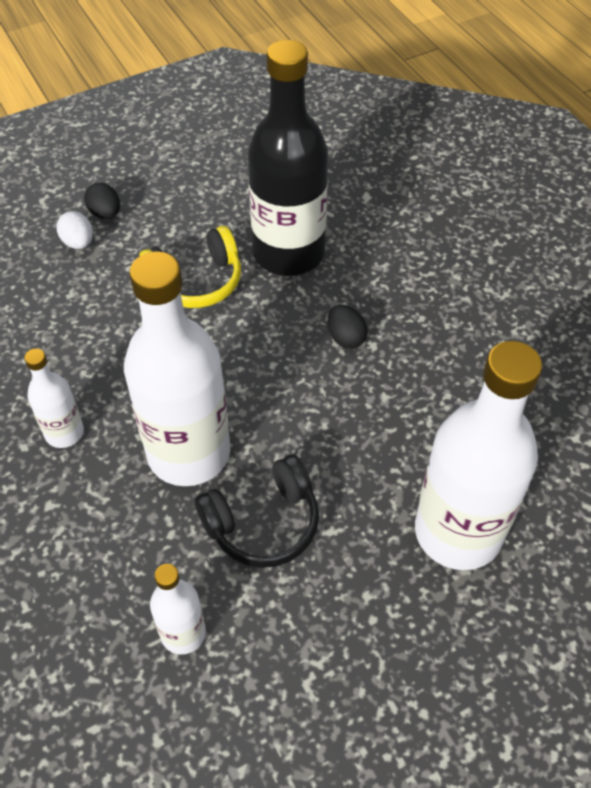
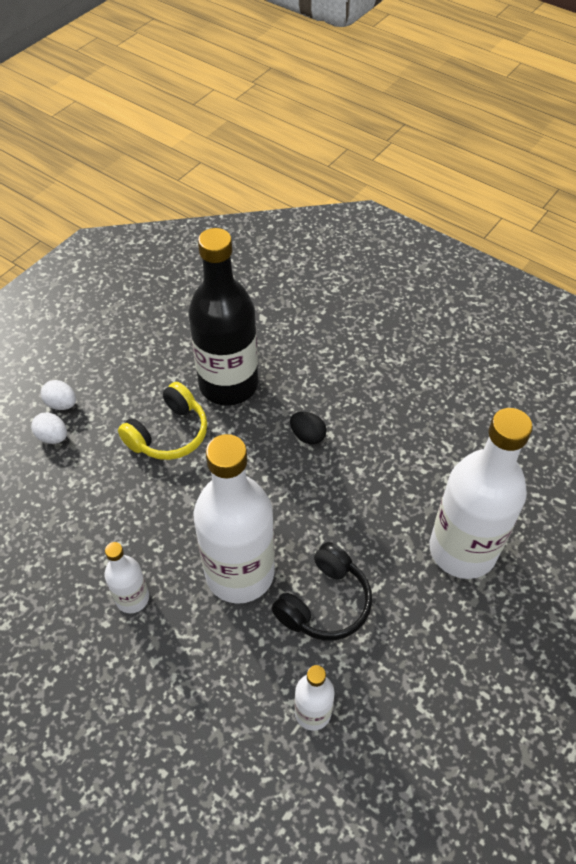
camera: 25 degrees left, 0 degrees up
(105, 213) = (62, 404): black egg -> white egg

